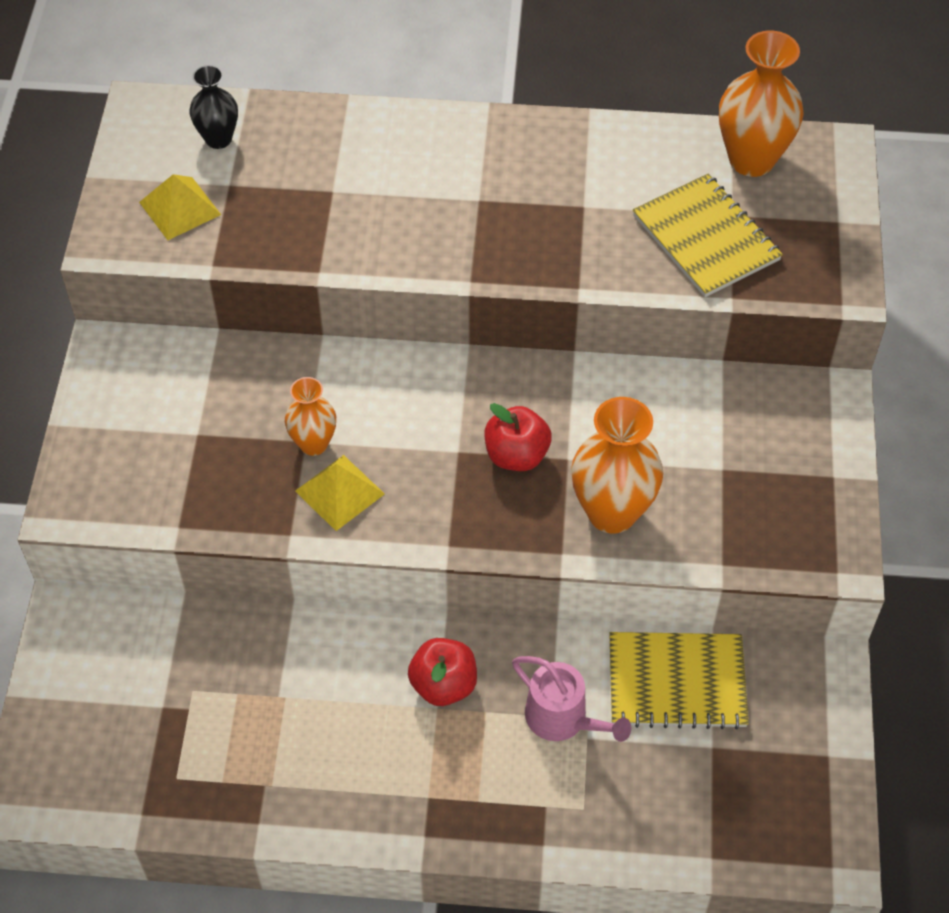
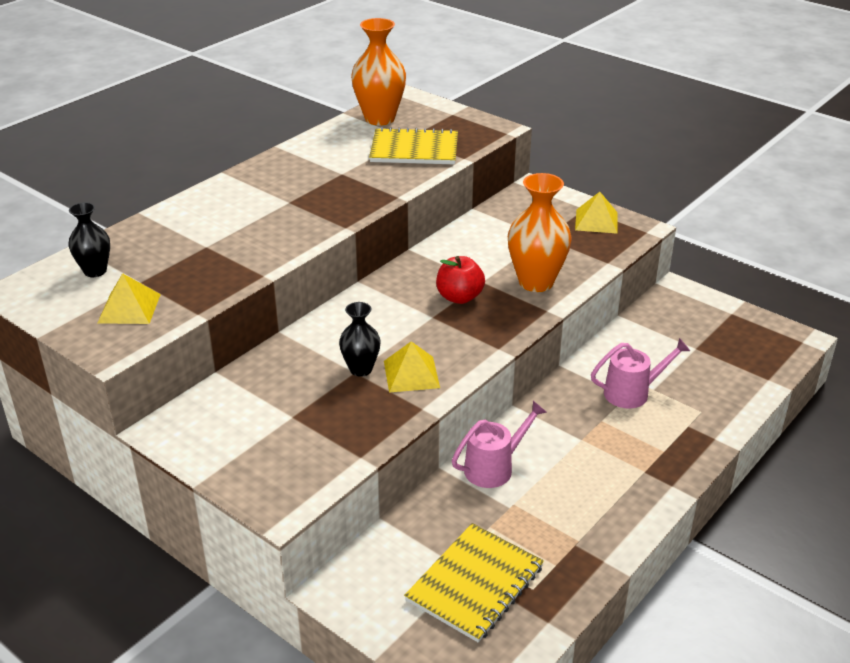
camera: 55 degrees left, 20 degrees down
(313, 444) = (361, 369): orange vase -> black vase
(328, 649) = (494, 468): none -> pink watering can
(443, 685) = (566, 429): red apple -> none
(676, 682) = (642, 341): yellow notebook -> yellow notebook (475, 584)
(813, 504) = (596, 221): none -> yellow pyramid

